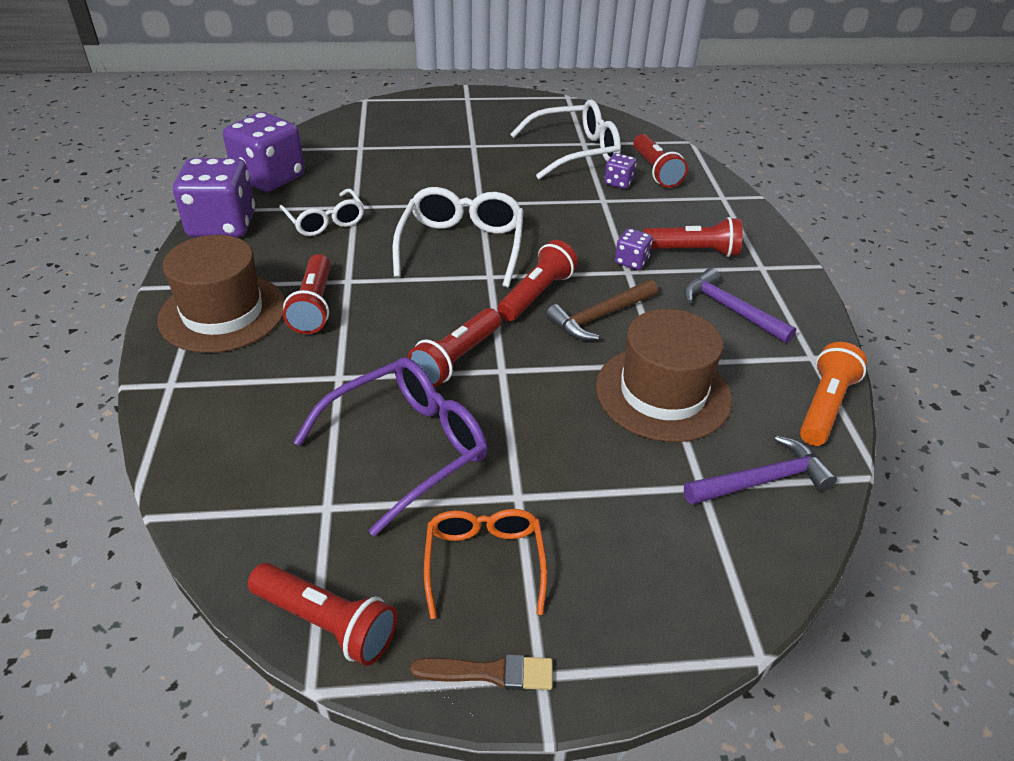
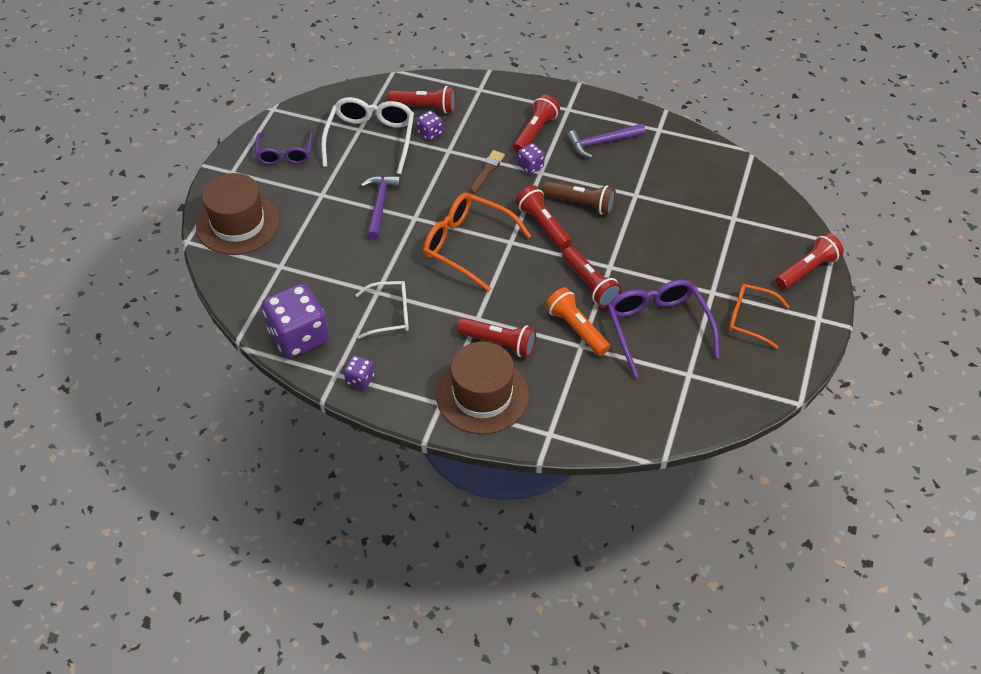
camera: 65 degrees left, 10 degrees up
(222, 225) = (360, 379): purple dice -> purple dice, size x0.46
(326, 622) = (764, 389): red flashlight -> red flashlight (807, 270)
(461, 246) = (467, 245): white glasses -> orange glasses
(490, 673) = (811, 336): brown brush -> brown brush (487, 170)
(512, 115) = (285, 154): none -> purple glasses
(600, 317) = (581, 204): brown hammer -> brown flashlight
(663, 393) = (660, 203): brown hat -> brown hat (238, 224)
(762, 480) = (738, 194): purple hammer -> purple hammer (379, 205)
(824, 406) = (698, 145): orange flashlight -> orange flashlight (576, 329)

